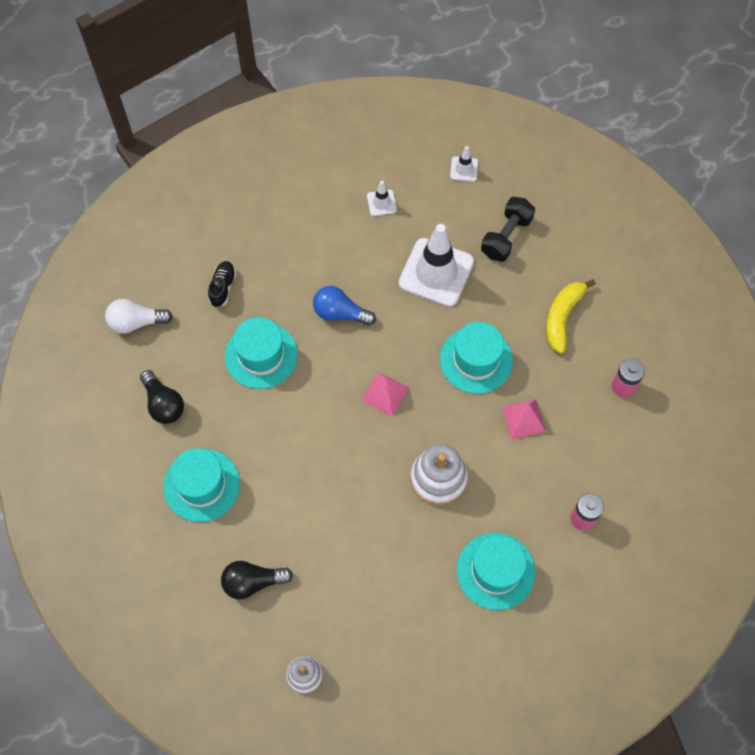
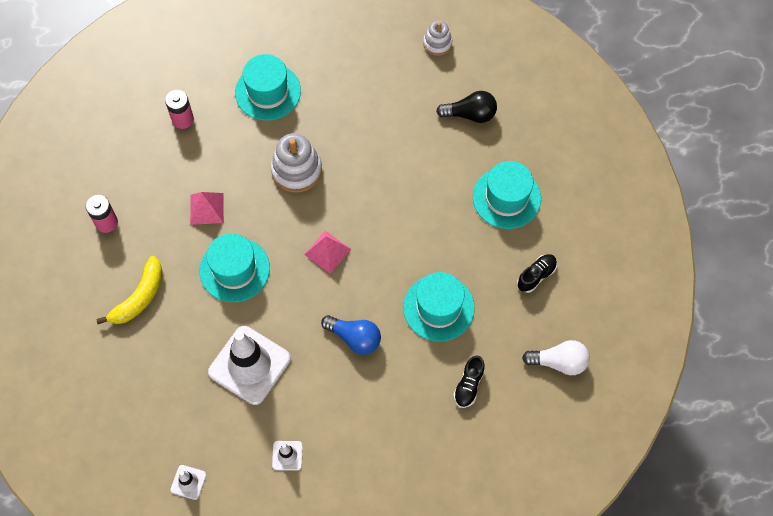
camera: 170 degrees left, 0 degrees up
(163, 404) = (536, 276): black light bulb -> black shoe
(506, 237) = (167, 393): black dumbbell -> none

